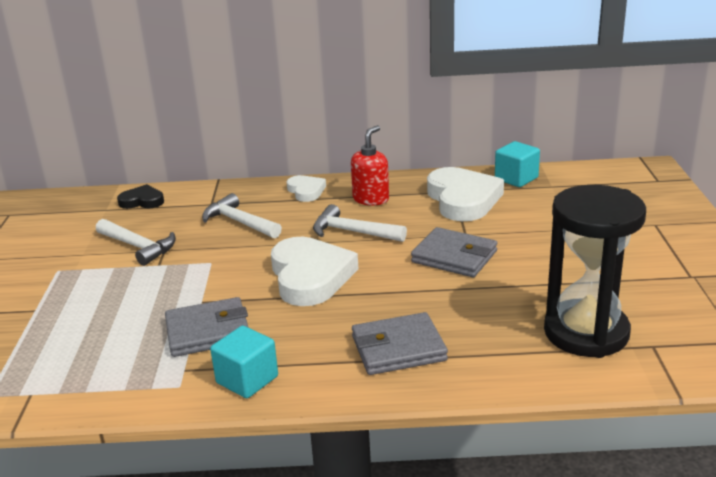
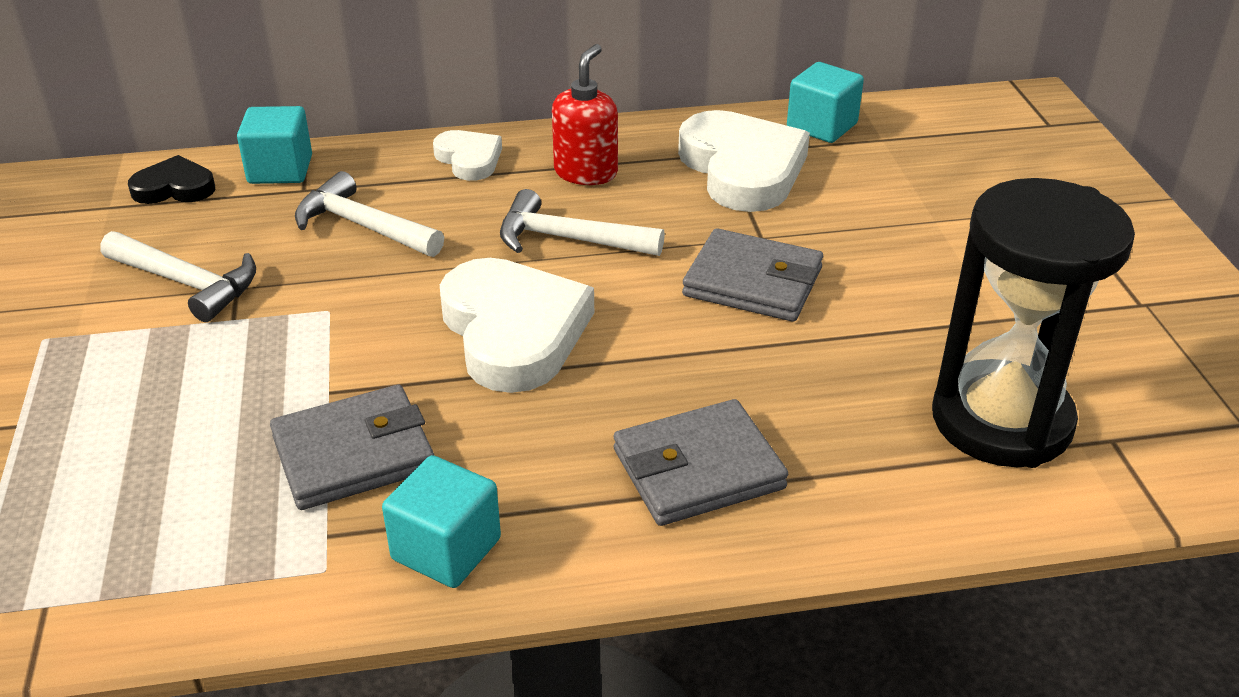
camera: 10 degrees left, 10 degrees up
(201, 194) = (280, 170): none -> turquoise cube

